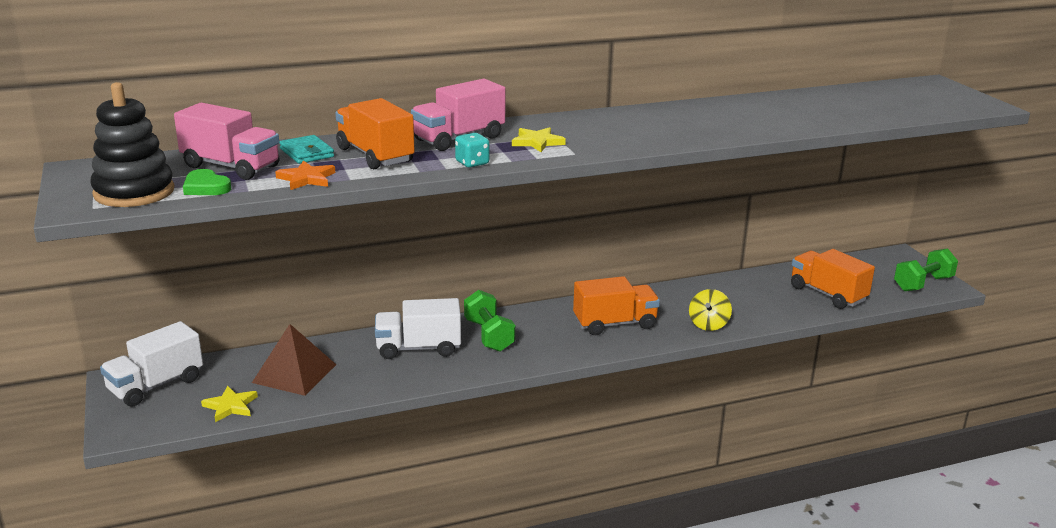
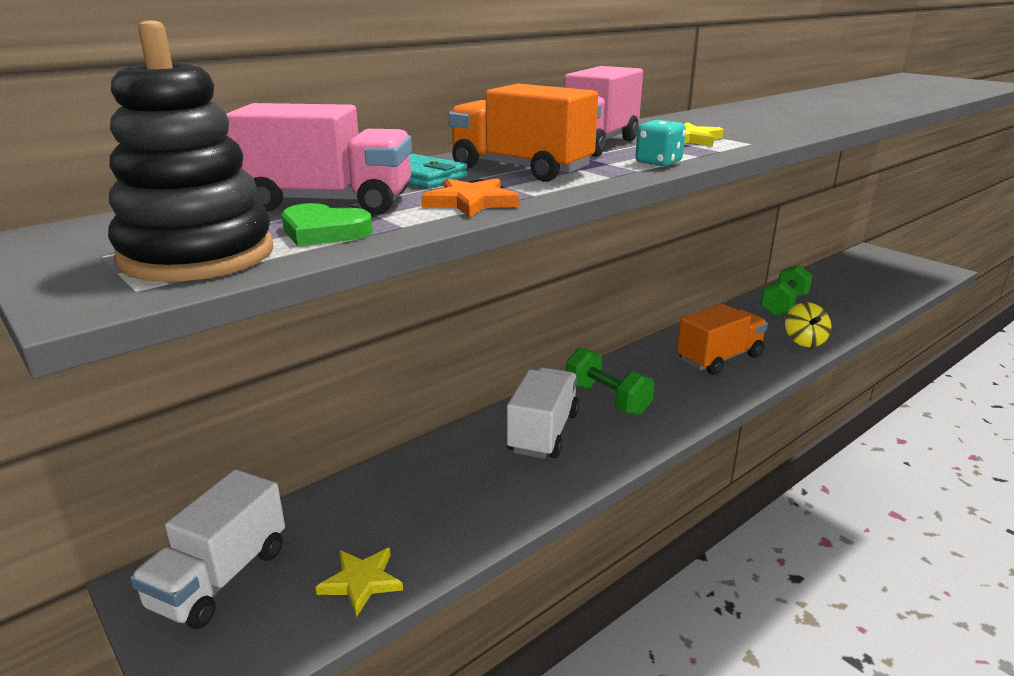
camera: 20 degrees left, 0 degrees up
(294, 373) = (415, 505): brown pyramid -> none
(418, 348) = (543, 432): white truck -> white truck turned 135 degrees clockwise
(827, 294) = (864, 293): orange truck -> none
(923, 284) = (922, 271): green dumbbell -> green dumbbell (784, 305)

